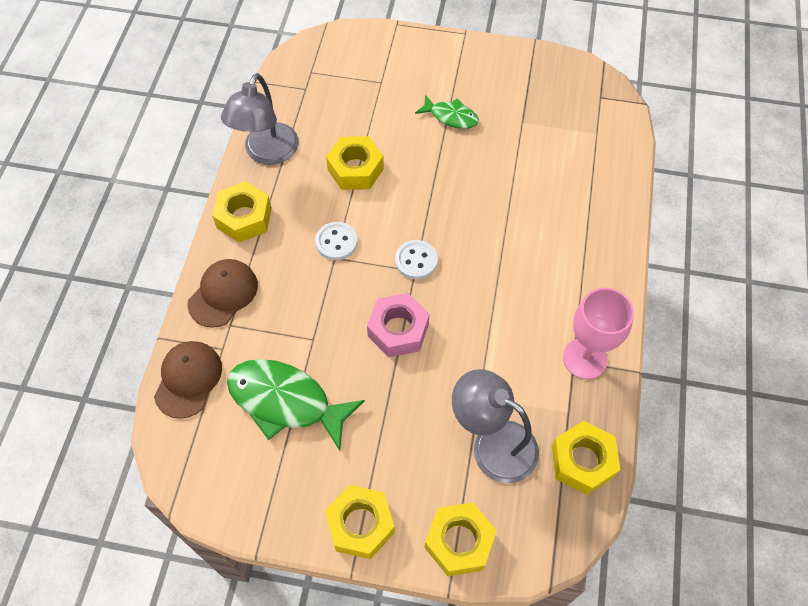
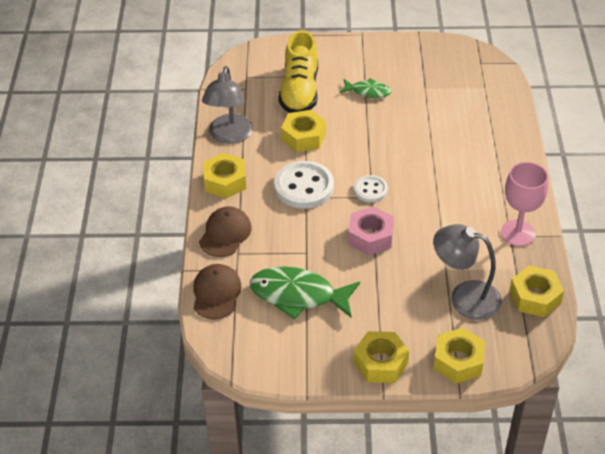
camera: 10 degrees left, 15 degrees down
(336, 242) = (304, 187): white button -> white button, size x1.76
(368, 103) = (299, 91): none -> yellow shoe

